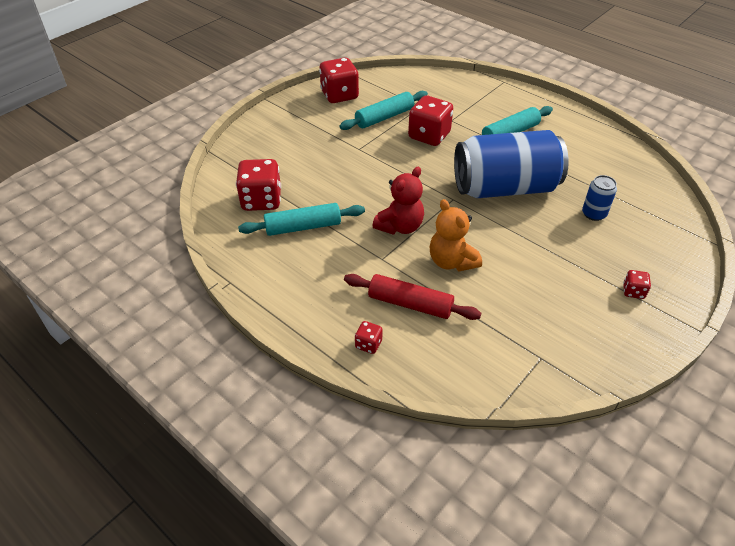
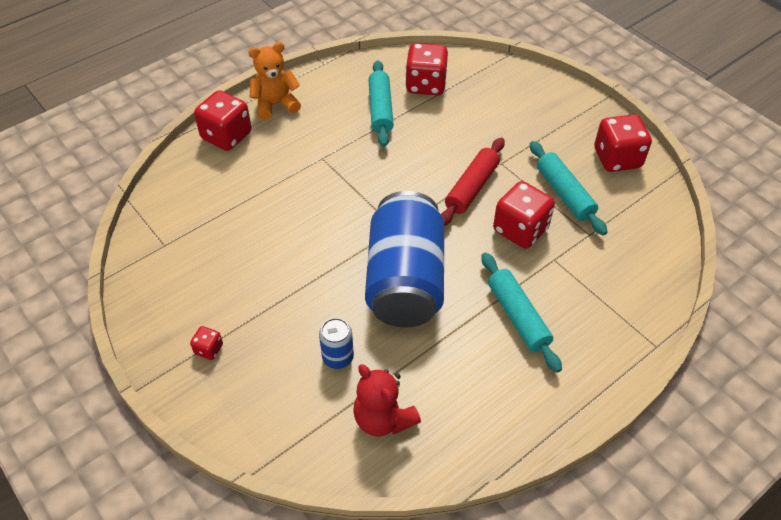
camera: 100 degrees right, 5 degrees up
(368, 344) = (226, 136): red dice -> red dice, size x2.11
(400, 226) = (363, 177): red teddy bear -> red teddy bear (383, 419)
(410, 304) = (259, 168): red rolling pin -> red rolling pin (472, 188)
(451, 261) = (302, 207): orange teddy bear -> orange teddy bear (275, 104)

